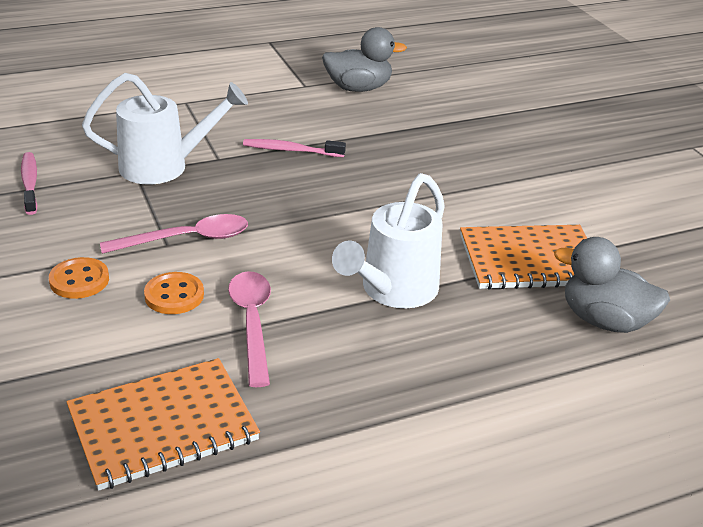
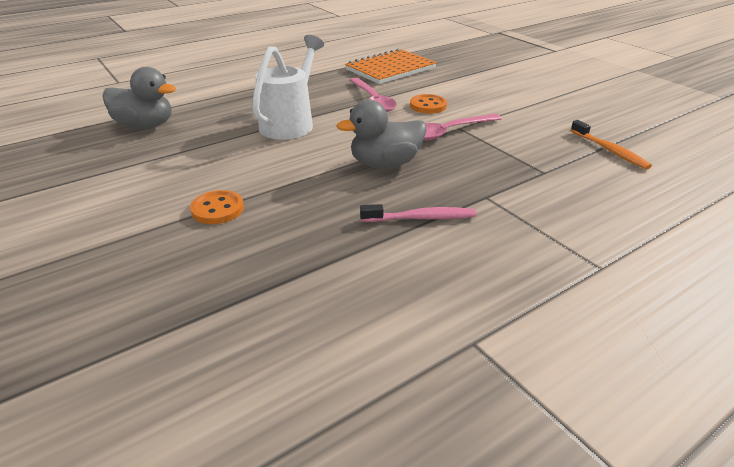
camera: 170 degrees right, 0 degrees up
(30, 183) = (610, 150): pink toothbrush -> orange toothbrush
(79, 280) = (490, 105): orange button -> orange button (217, 209)
(164, 166) = (526, 180): white watering can -> none
(358, 88) = (384, 355): grey duck -> grey duck (385, 164)
(530, 260) = (183, 152): orange notebook -> none

